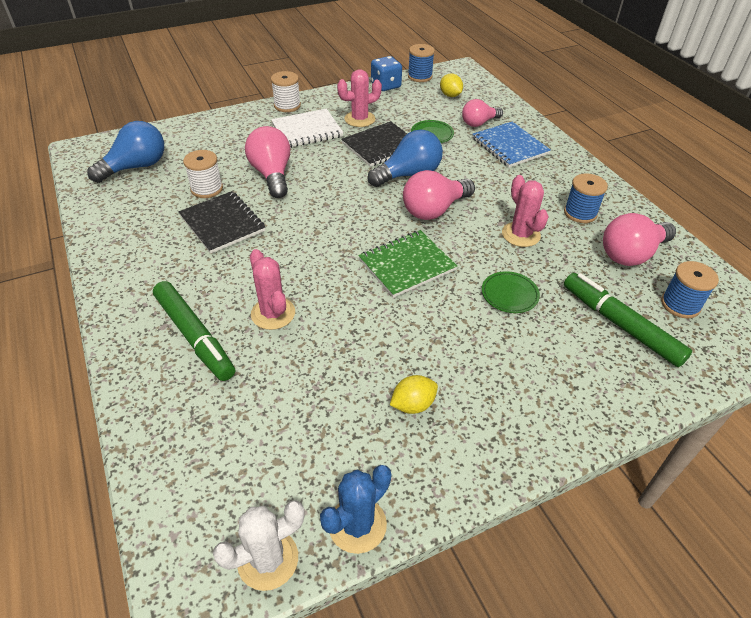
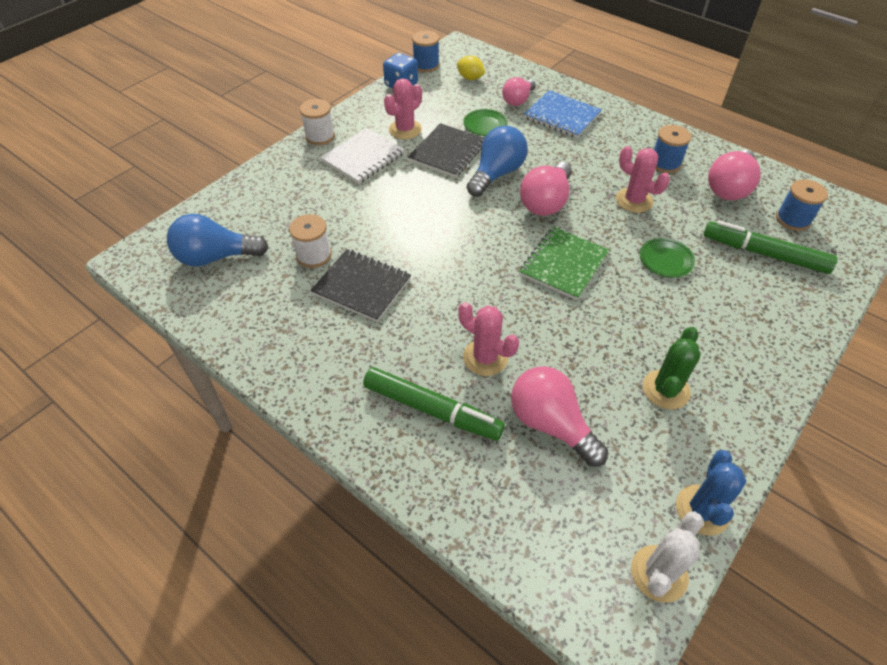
camera: 25 degrees left, 5 degrees up
(136, 167) = (216, 257): blue light bulb -> blue light bulb turned 120 degrees counterclockwise
(272, 175) = (367, 217): pink light bulb -> pink light bulb (551, 424)
(413, 404) = (666, 389): yellow lemon -> green cactus

